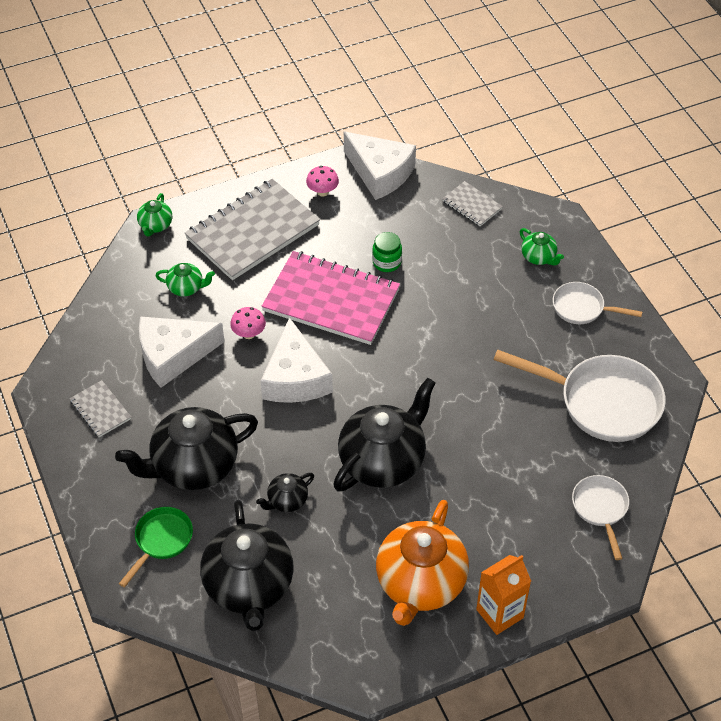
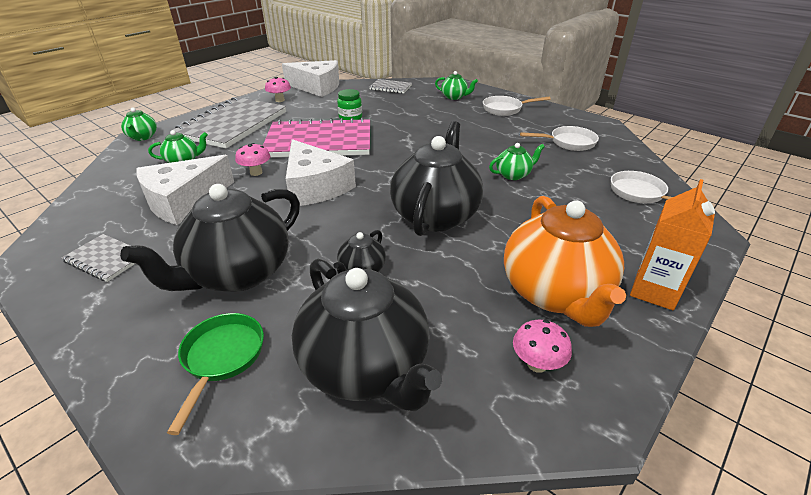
camera: 25 degrees left, 15 degrees down
(361, 631) = (537, 364): none -> pink mushroom
(497, 432) = (513, 175): none -> green teapot
(602, 402) = (568, 142): white pan -> white pan, size x0.54

